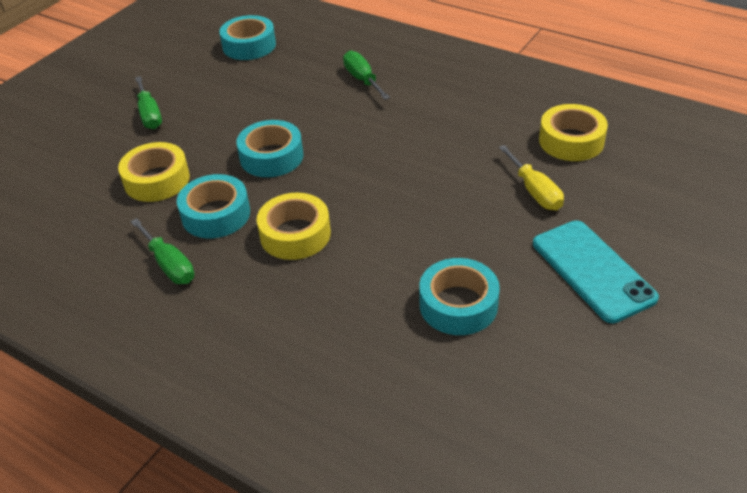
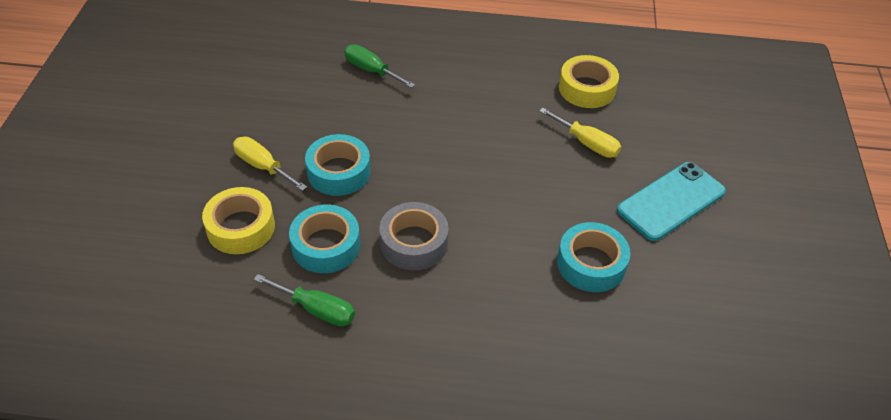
camera: 30 degrees left, 5 degrees up
(150, 114) = (181, 159): green screwdriver -> none
(210, 136) = (263, 166): none -> yellow screwdriver
(249, 45) = (233, 58): turquoise tape -> none
(295, 234) = (414, 243): yellow tape -> grey tape
(592, 270) = (671, 201): turquoise phone -> turquoise phone turned 75 degrees counterclockwise

